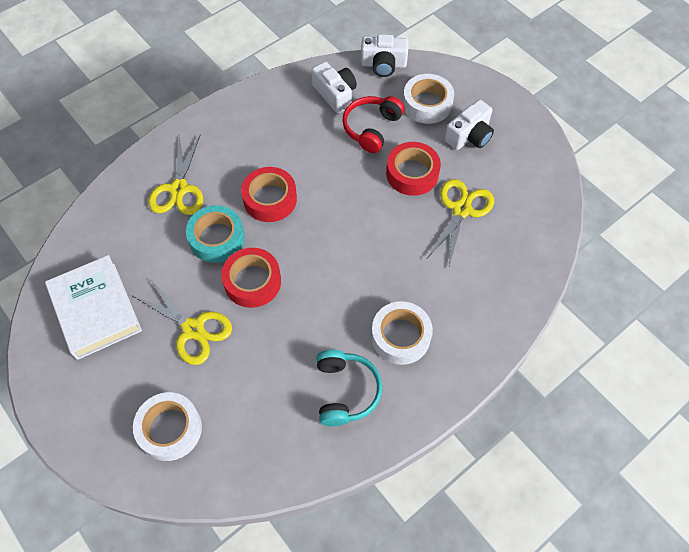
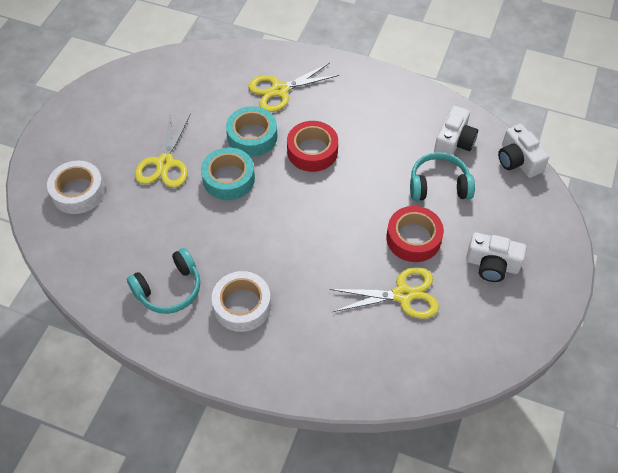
camera: 60 degrees right, 5 degrees down
(96, 310) = (146, 99): white book -> none
(252, 281) = (228, 179): red tape -> turquoise tape
(371, 128) = (439, 185): red headphones -> turquoise headphones
(427, 104) = (501, 214): white tape -> none

